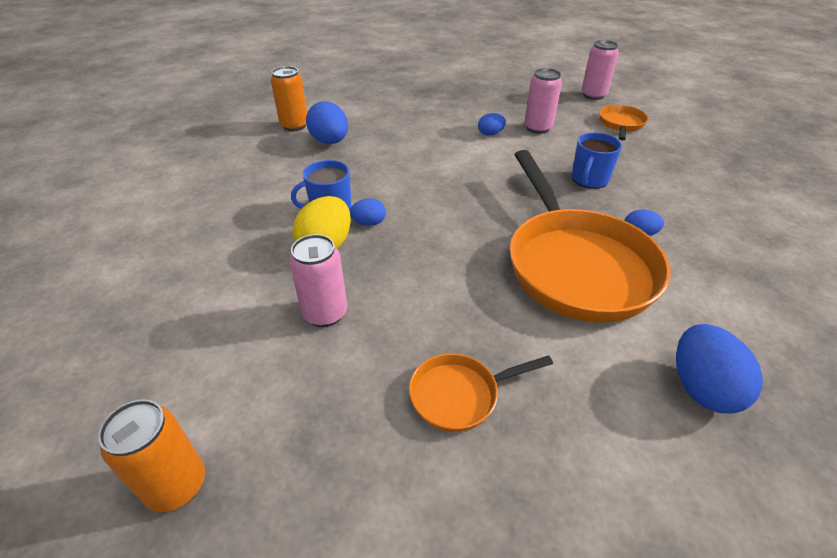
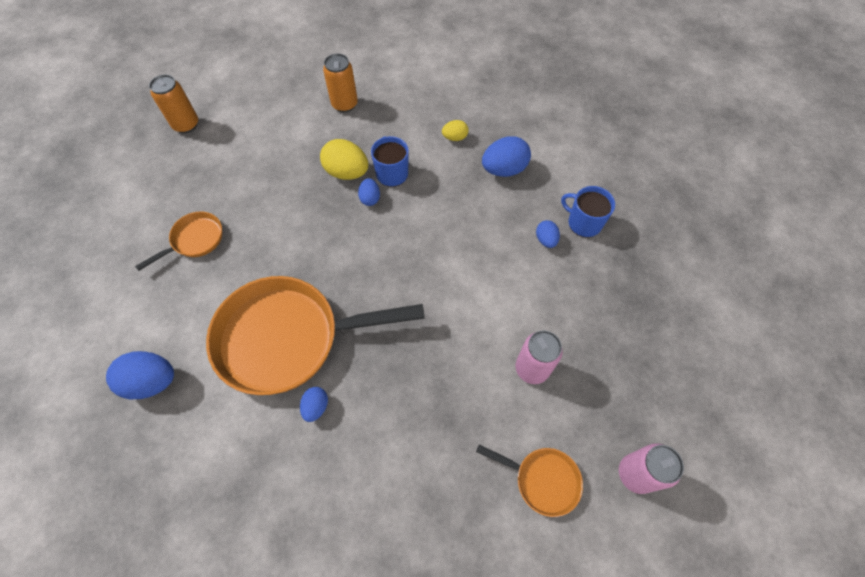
camera: 95 degrees right, 20 degrees up
(280, 170) = (455, 138): none -> yellow egg
(294, 126) = (537, 141): orange can -> orange can (344, 104)
(325, 313) = (278, 174): pink can -> none
(460, 395) = (195, 240): orange pan -> orange pan turned 60 degrees clockwise
(490, 134) = (517, 313): blue egg -> blue egg (545, 240)
(589, 179) = (414, 392): blue mug -> blue mug (583, 223)

